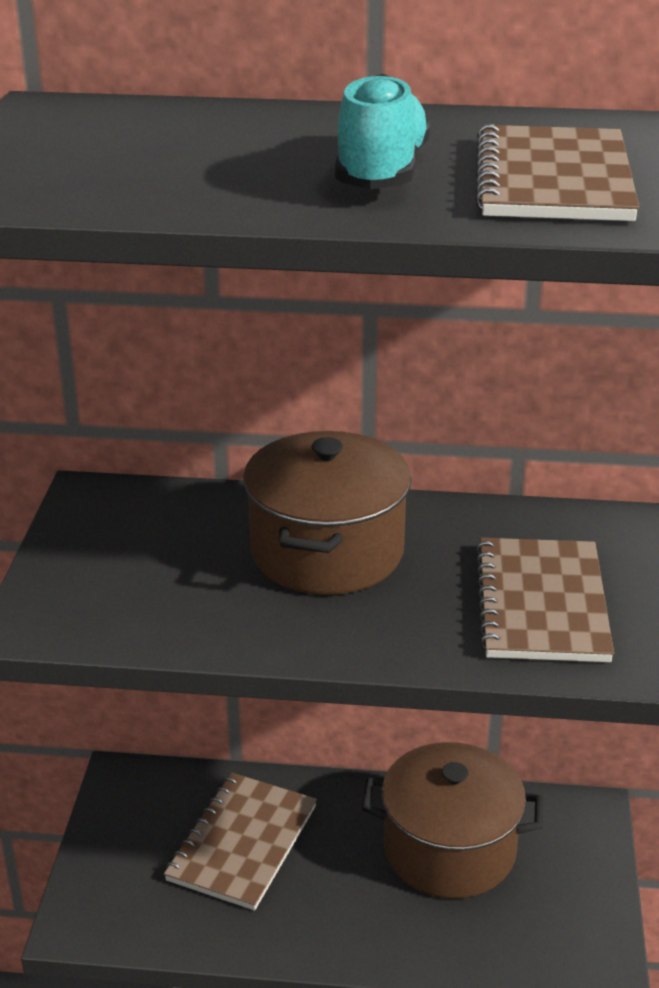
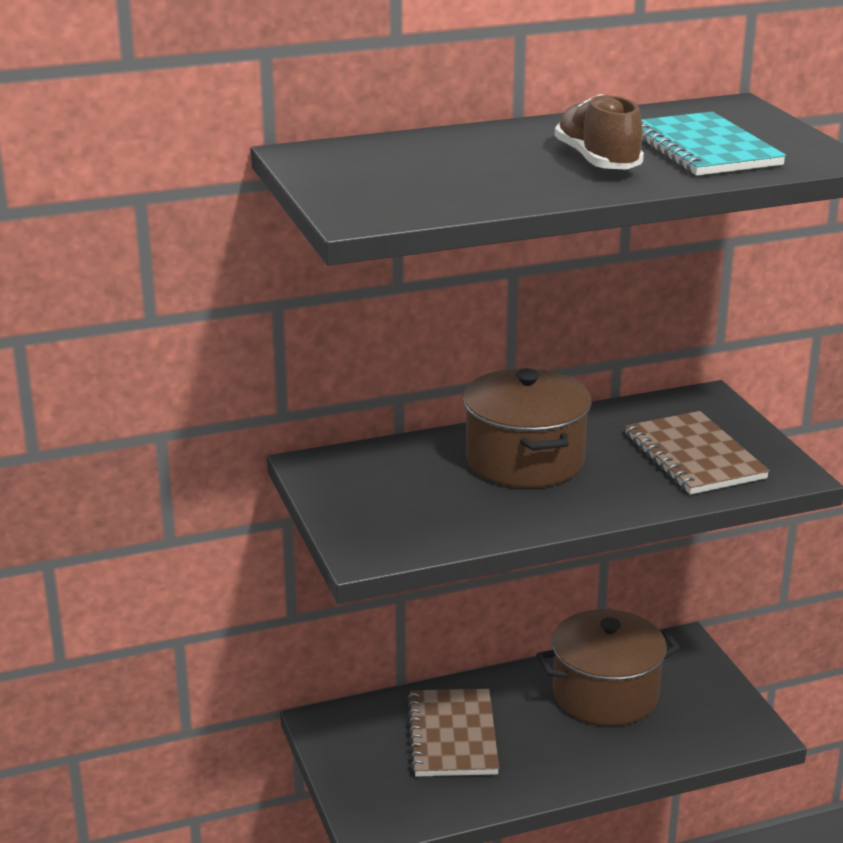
camera: 25 degrees left, 5 degrees down
(381, 173) = (597, 161): turquoise shoe -> brown shoe
(553, 180) = (703, 149): brown notebook -> turquoise notebook

